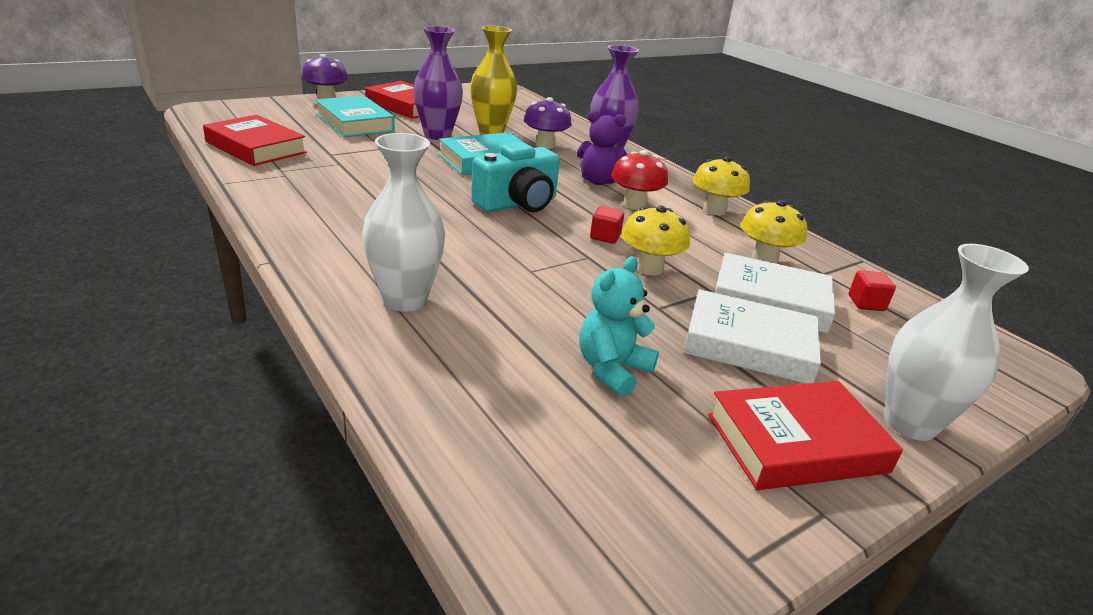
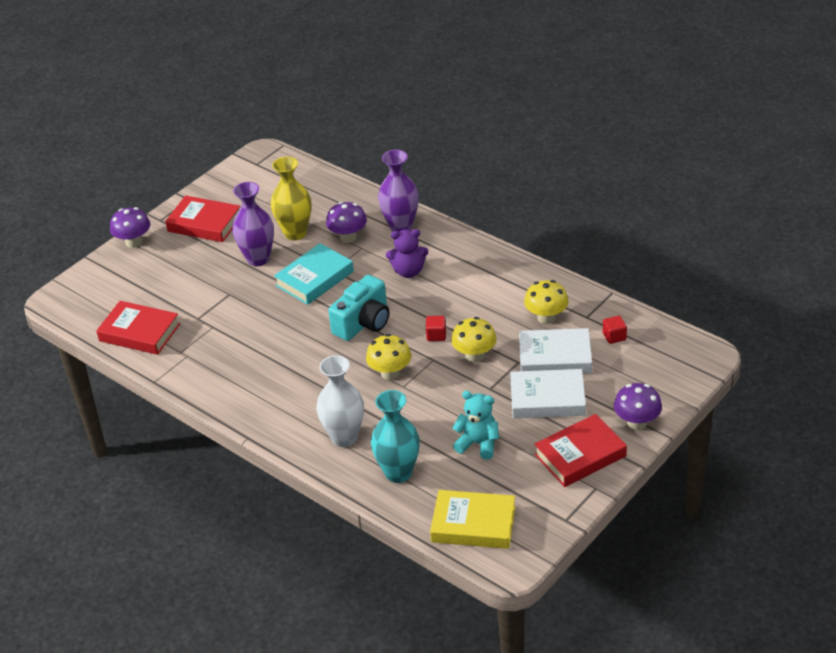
camera: 10 degrees left, 10 degrees up
(355, 123) = (183, 268): turquoise book -> none
(455, 369) = (398, 473): none -> turquoise vase
(545, 500) = (473, 524): none -> yellow book
(612, 370) = (478, 444): turquoise teddy bear -> turquoise teddy bear turned 90 degrees clockwise
(634, 205) = (444, 290): red mushroom -> none
(714, 210) = (502, 274): yellow mushroom -> yellow mushroom (390, 373)
(910, 423) = (637, 422): white vase -> purple mushroom

